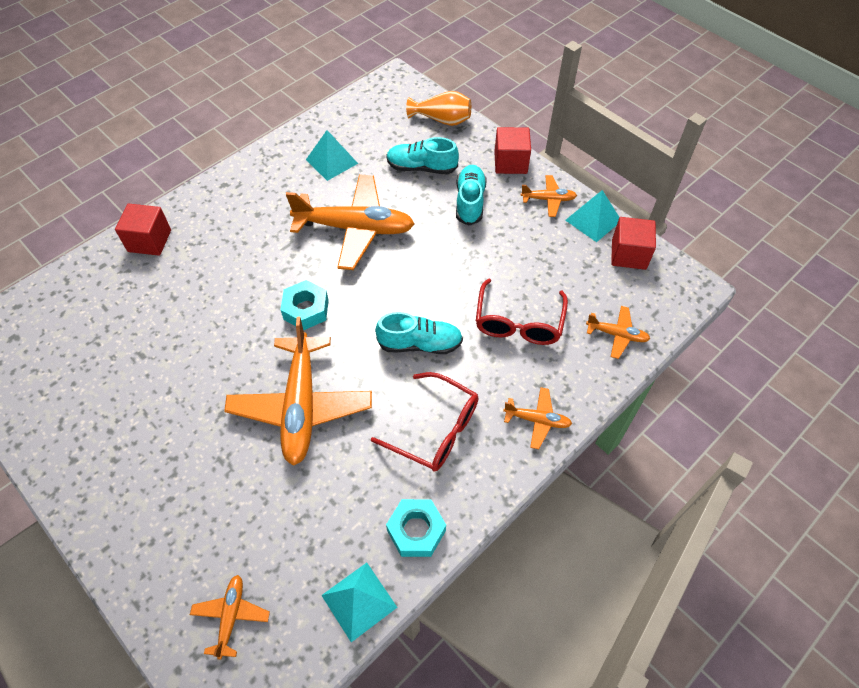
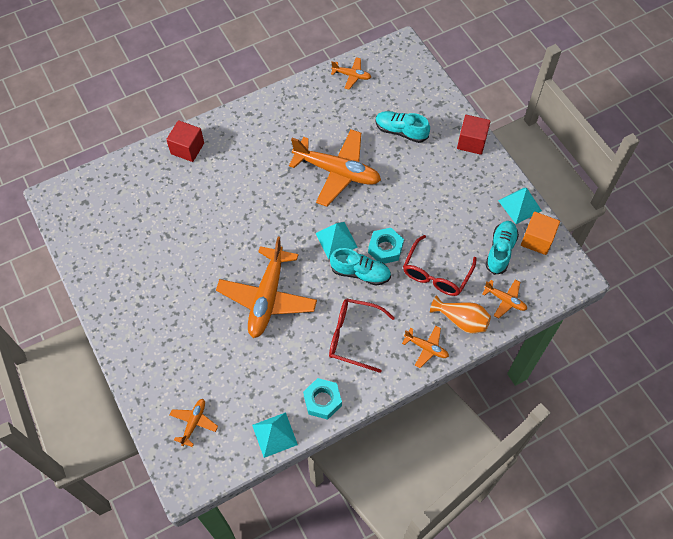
camera: 15 degrees right, 5 degrees up
(306, 309) = (287, 228): turquoise nut -> turquoise nut (385, 249)
(332, 161) = (333, 111): turquoise pyramid -> turquoise pyramid (336, 240)
(435, 429) = (354, 337): red glasses -> red glasses turned 150 degrees clockwise
(442, 120) = (429, 92): orange vase -> orange vase (461, 320)
(470, 202) = (429, 169): turquoise shoe -> turquoise shoe (500, 251)
(548, 199) = (491, 180): orange plane -> orange plane (351, 75)
(628, 254) = (537, 240): red cube -> orange cube

